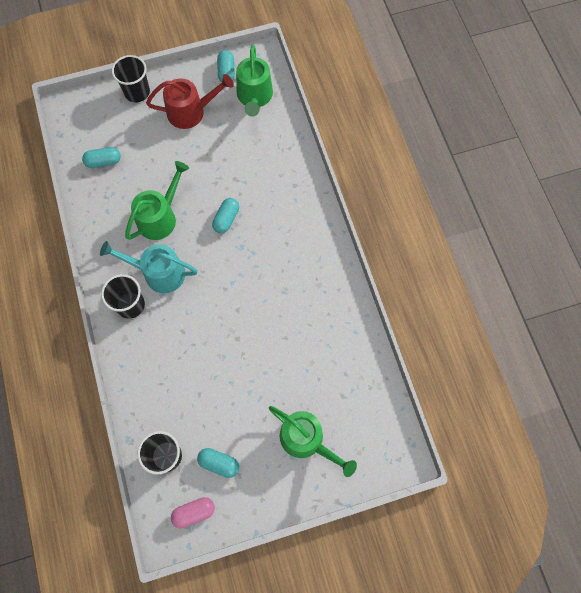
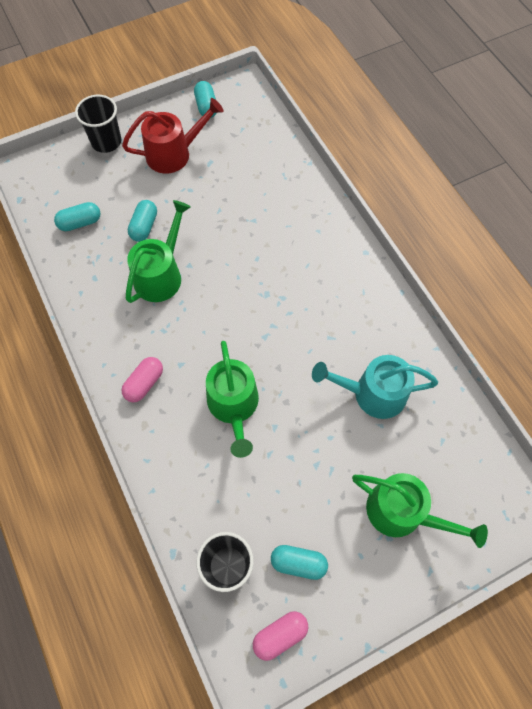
camera: 10 degrees left, 5 degrees down
(130, 305) = (144, 383): black cup -> pink capsule
(159, 273) = (172, 339): turquoise watering can -> turquoise watering can (373, 393)
(226, 219) = (241, 265): turquoise capsule -> turquoise capsule (144, 226)
(254, 97) = (244, 128): green watering can -> green watering can (234, 406)

